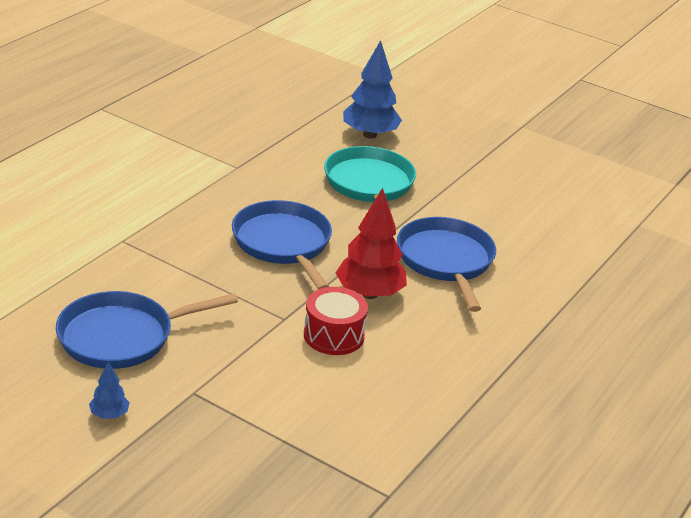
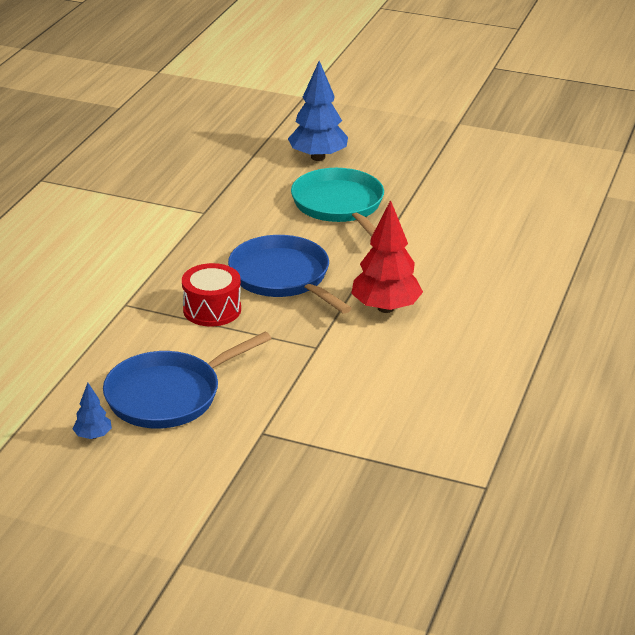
camera: 10 degrees left, 0 degrees up
(109, 415) = (192, 470): blue tree -> blue tree (93, 436)
(333, 335) = (370, 353): red drum -> red drum (212, 309)
(446, 260) = (443, 263): blue pan -> none

